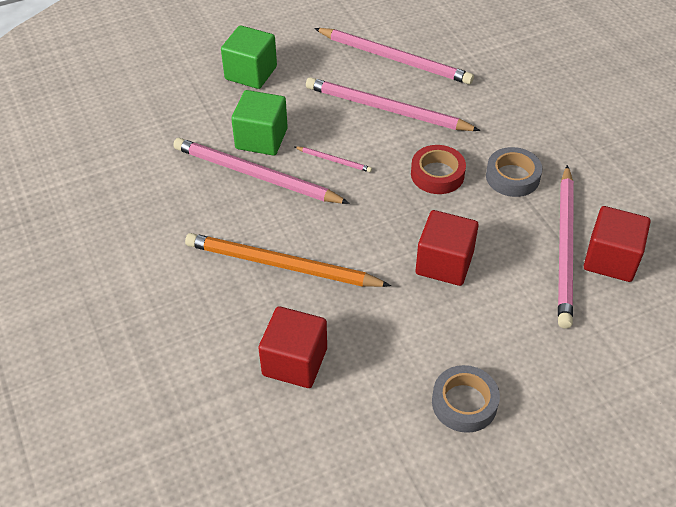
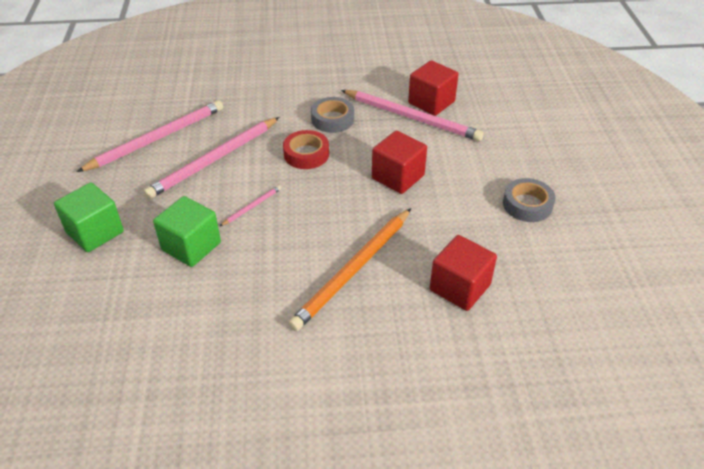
camera: 70 degrees left, 5 degrees down
(255, 175) = (236, 261): pink pencil -> none

